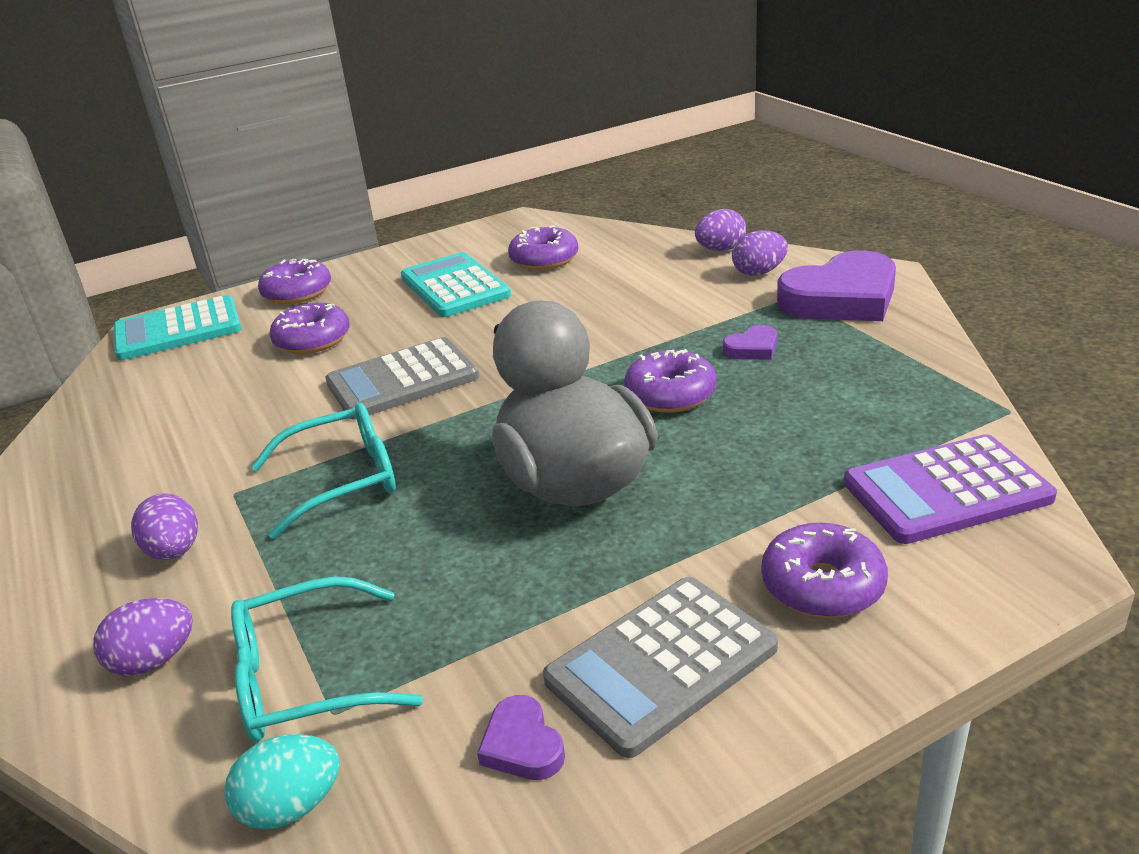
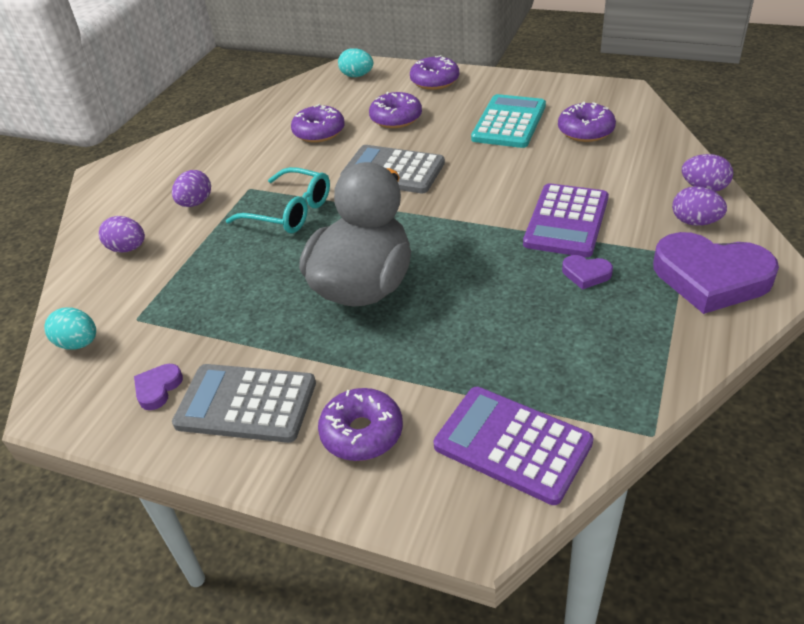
camera: 50 degrees right, 10 degrees up
(178, 330) = (357, 76): turquoise calculator -> turquoise egg
(306, 678) = (149, 297): turquoise glasses -> none
(660, 325) = (566, 221): none -> purple calculator
(670, 394) = (490, 271): purple donut -> purple donut (319, 132)

